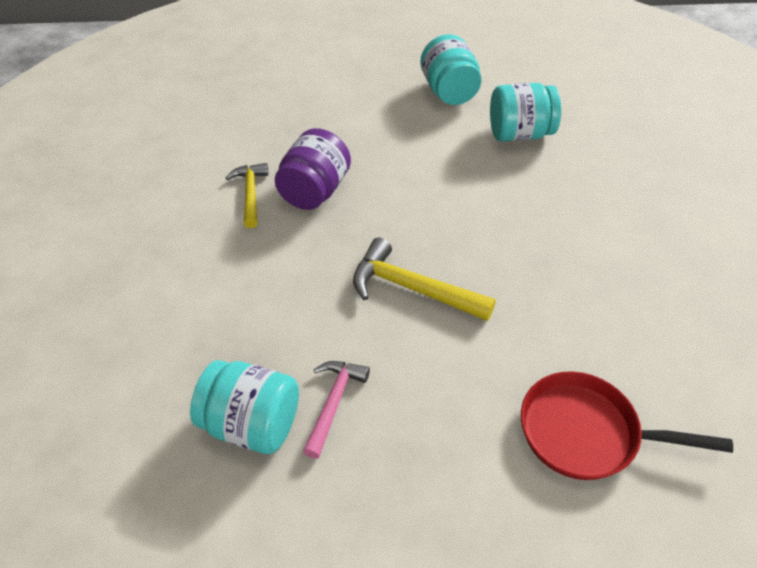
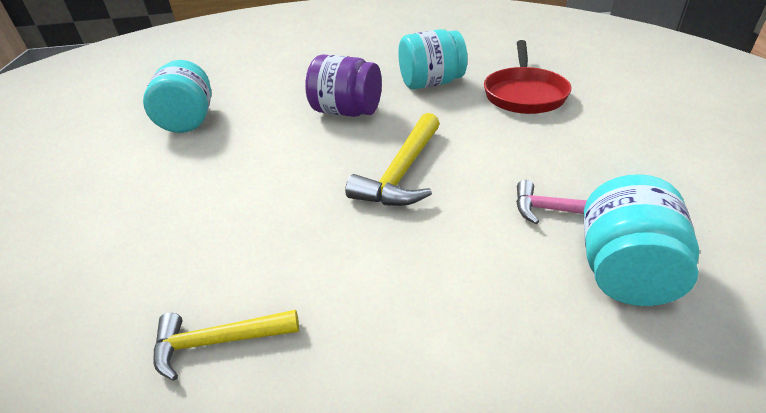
camera: 90 degrees left, 10 degrees down
(314, 191) = (233, 263): purple jar -> purple jar (347, 112)
(449, 92) = (85, 163): turquoise jar -> turquoise jar (431, 83)

